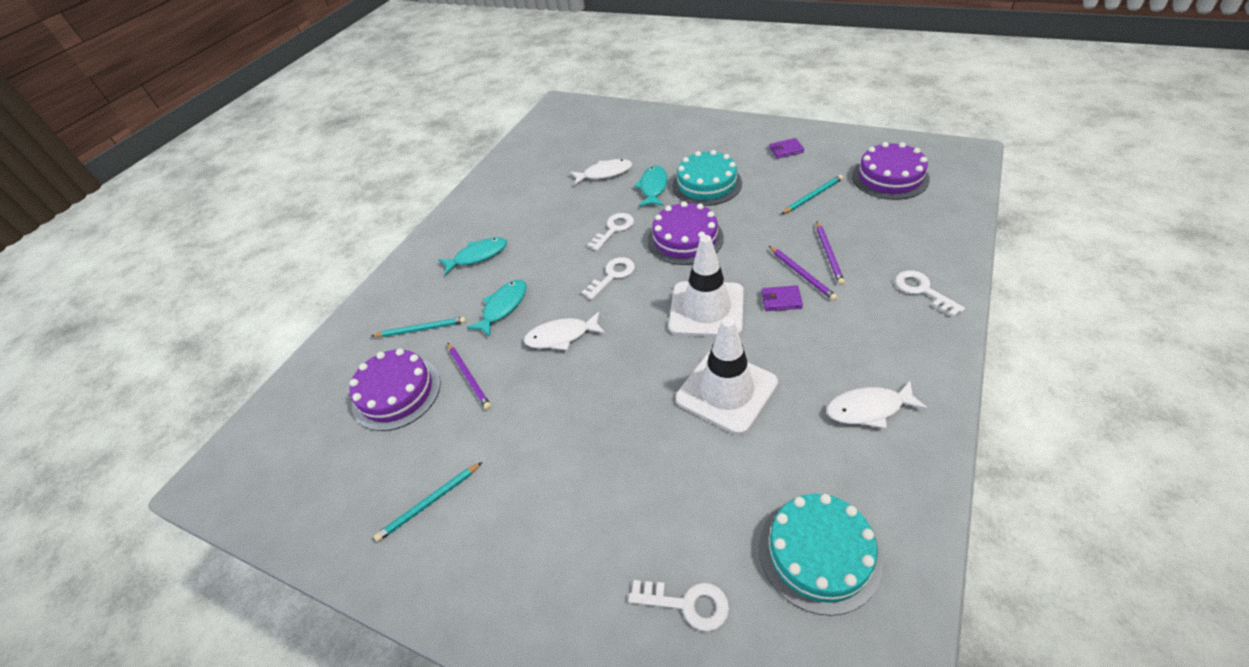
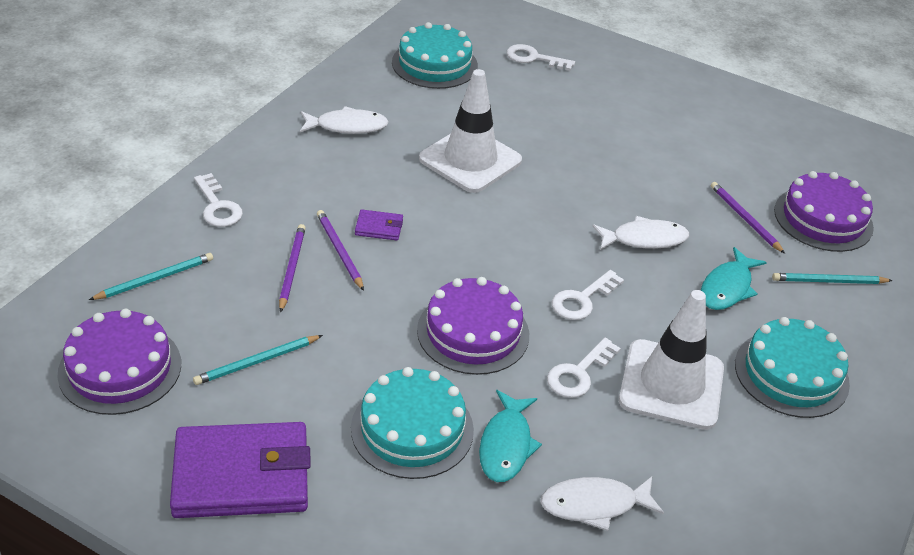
camera: 175 degrees right, 5 degrees down
(430, 502) = (745, 133): turquoise pencil -> turquoise pencil (154, 279)
(477, 256) = (791, 373): turquoise fish -> turquoise cake
(706, 309) = (469, 235): white traffic cone -> white traffic cone (671, 384)
(786, 150) = (241, 475): purple wallet -> purple wallet, size x2.36

